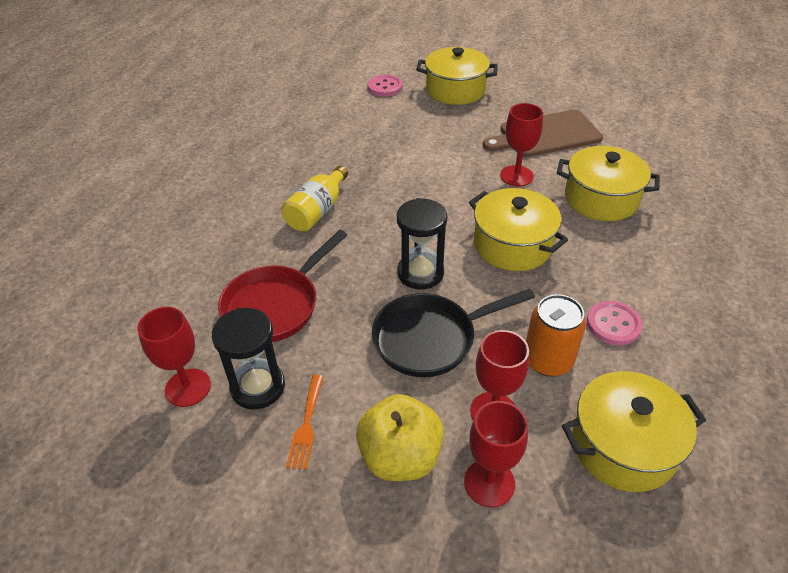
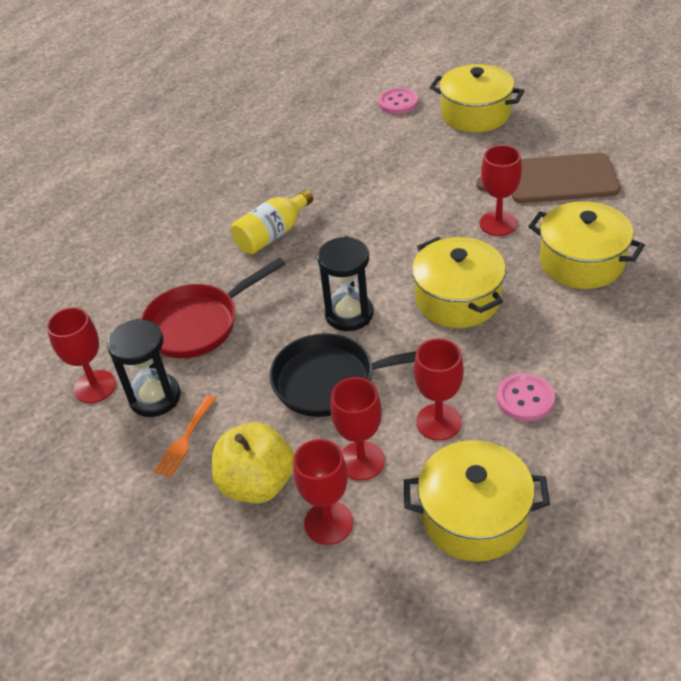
camera: 20 degrees right, 0 degrees up
(548, 360) = (438, 422): orange can -> red goblet

